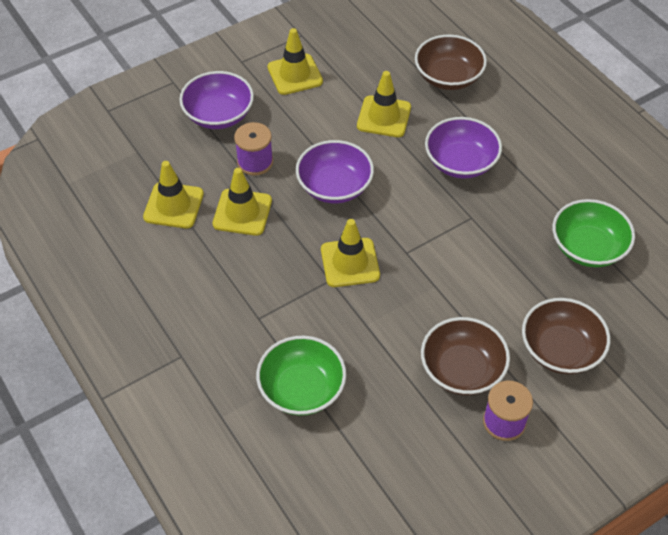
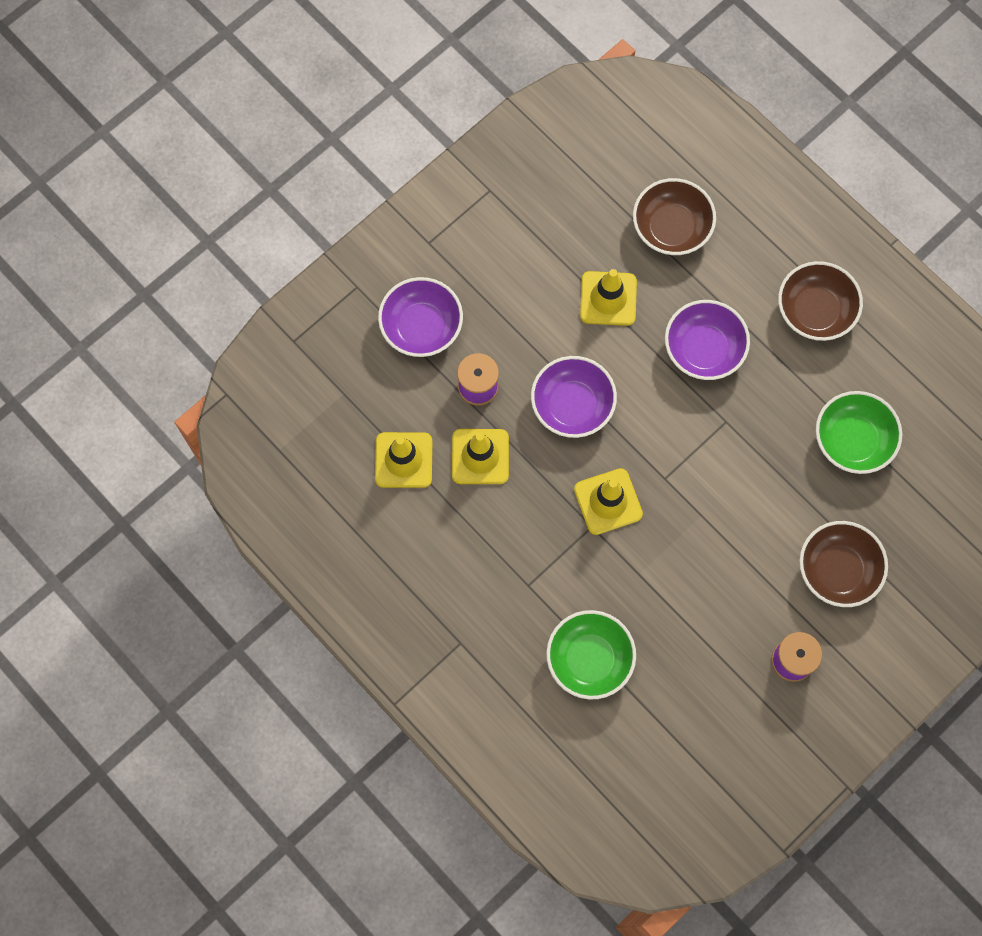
camera: 10 degrees left, 20 degrees up
(295, 74) = (495, 252): yellow traffic cone -> none
(462, 370) = (743, 610): brown bowl -> brown bowl (815, 311)

